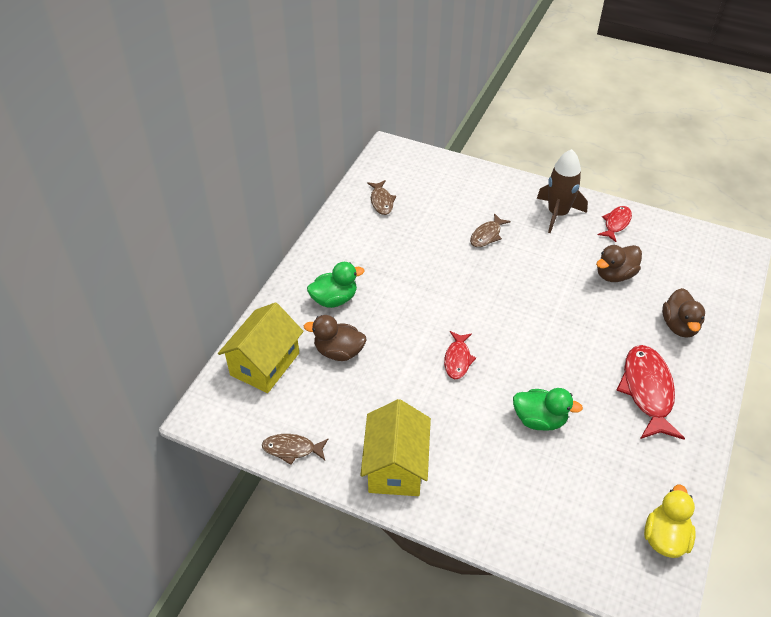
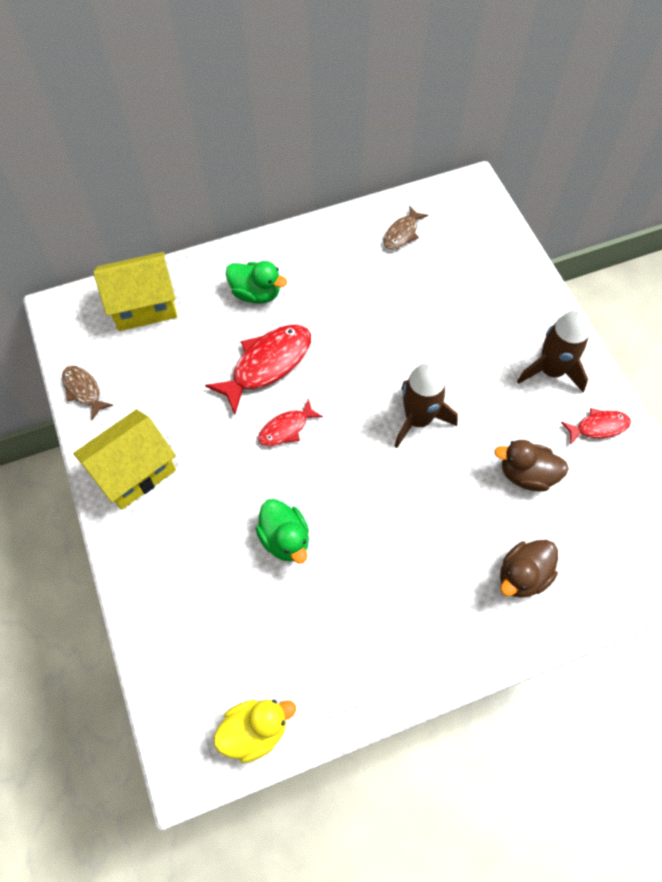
camera: 45 degrees right, 15 degrees up
(339, 351) = (206, 341): brown duck -> none
(487, 235) = (455, 338): brown fish -> none
(524, 293) = (418, 419): none -> brown rocket
(647, 391) = (409, 603): red fish -> red fish (267, 364)

